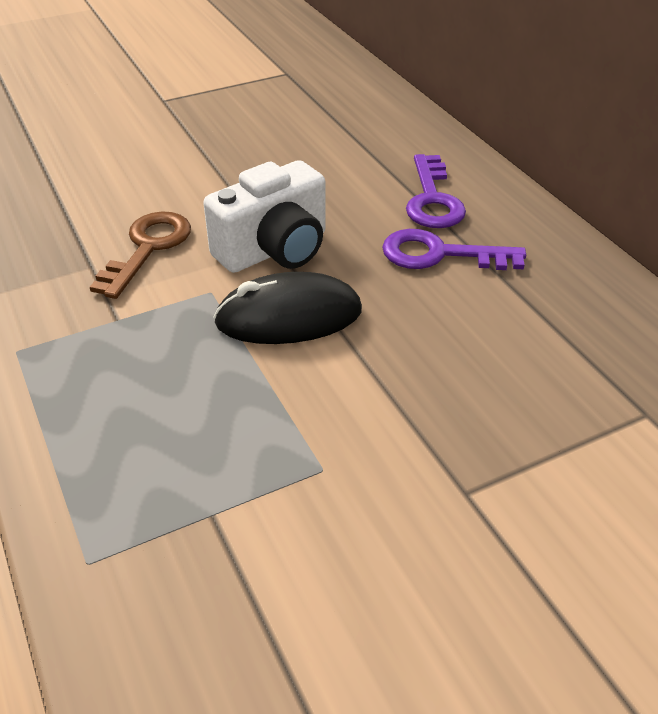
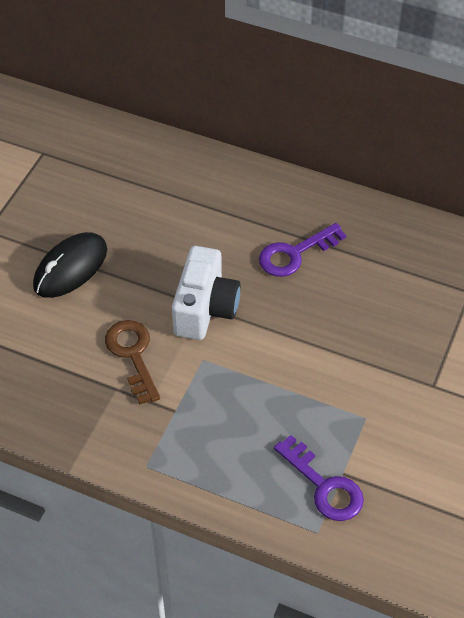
camera: 40 degrees left, 10 degrees up
(289, 317) = (261, 347): black mouse -> black mouse (70, 268)
(432, 200) = (252, 214): purple key -> purple key (324, 486)

